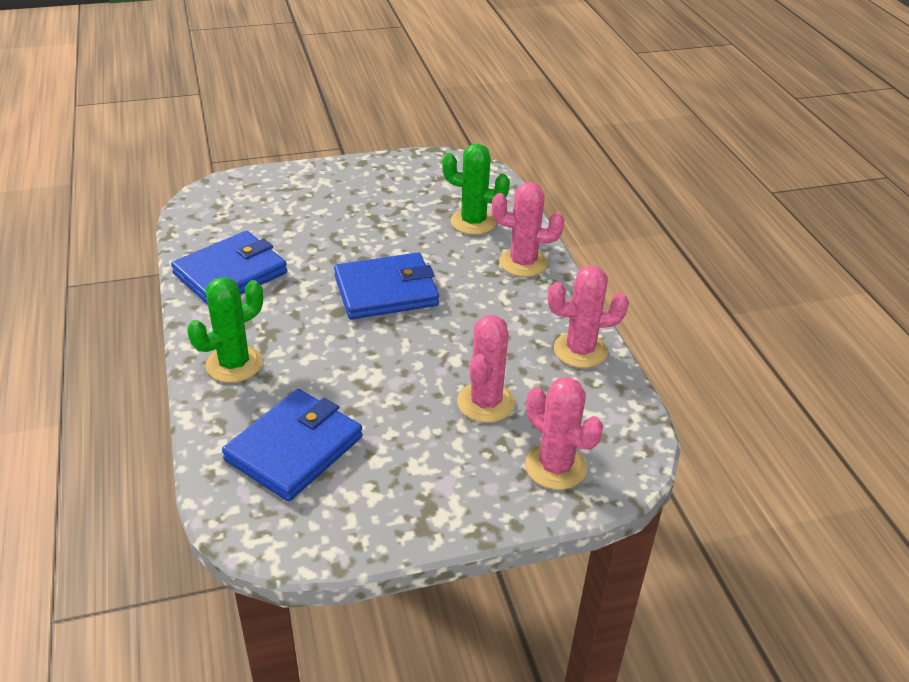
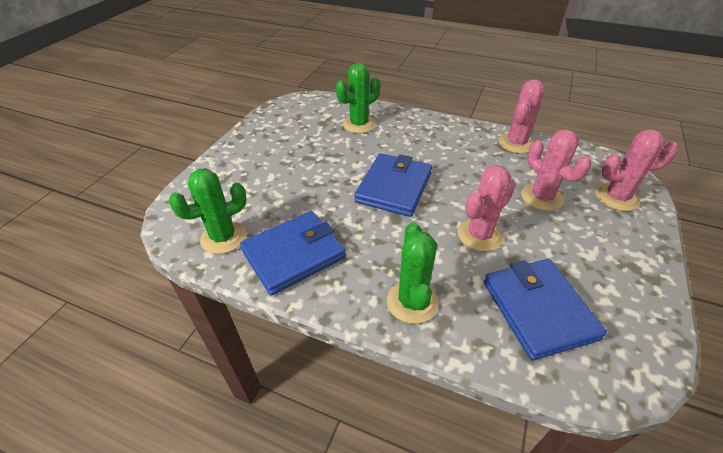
camera: 50 degrees left, 5 degrees up
(215, 227) = (223, 237): none -> green cactus
(230, 273) = (293, 254): blue wallet -> blue wallet turned 60 degrees clockwise
(523, 263) = (418, 126): pink cactus -> pink cactus (479, 235)

